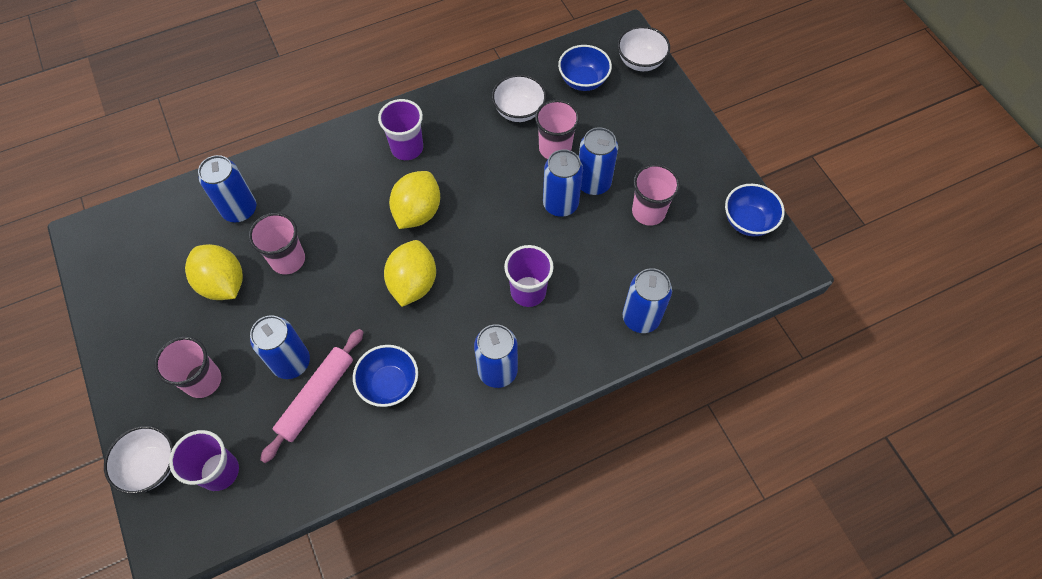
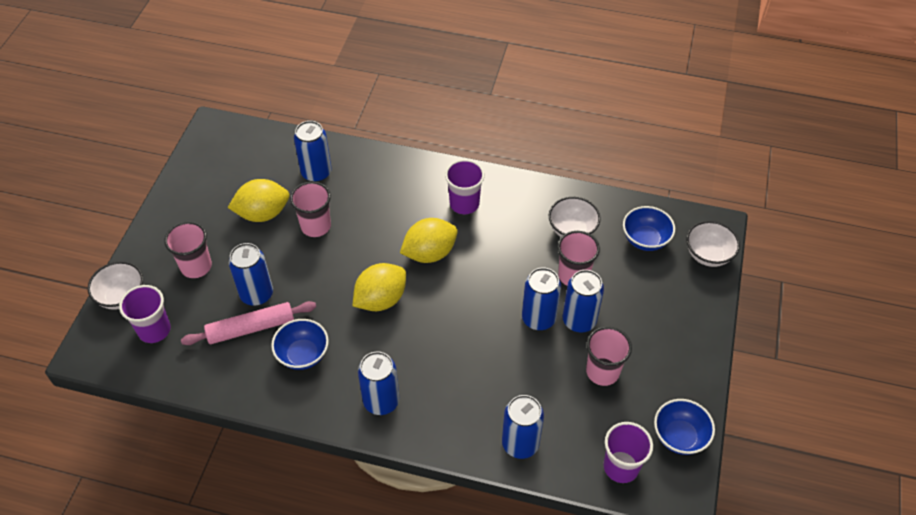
camera: 40 degrees right, 10 degrees down
(223, 283) = (263, 213): yellow lemon -> yellow lemon turned 75 degrees clockwise
(528, 291) = (455, 363): purple cup -> purple cup (621, 467)

